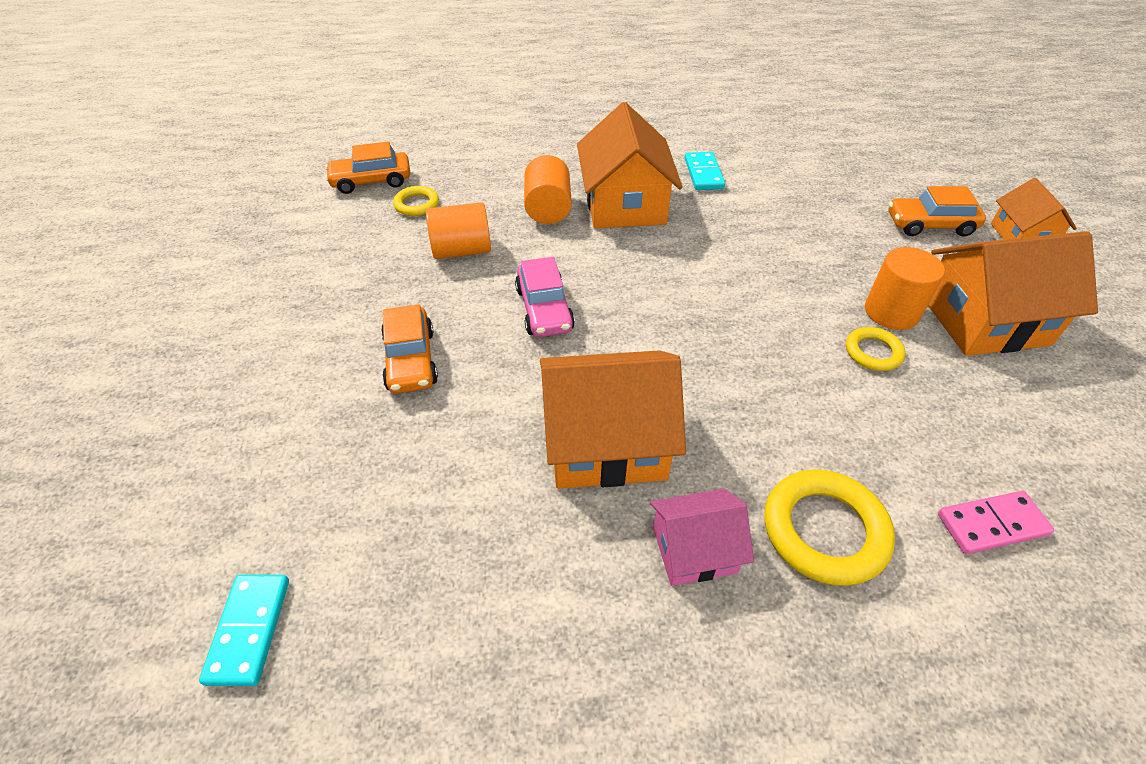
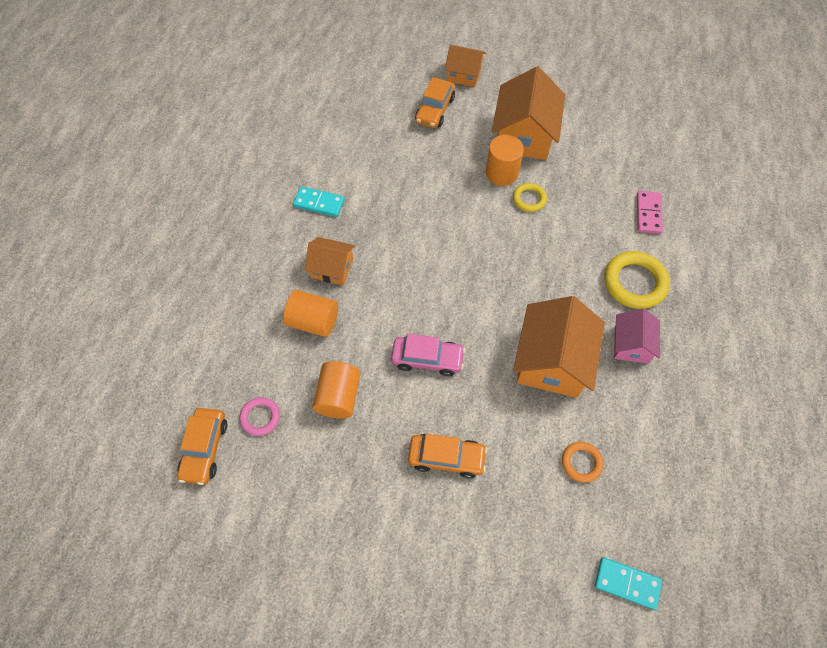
camera: 70 degrees left, 15 degrees up
(416, 204) = (260, 417): yellow ring -> pink ring
(446, 518) = (581, 462): none -> orange ring
(624, 204) = (332, 268): orange house -> orange house, size x0.57

